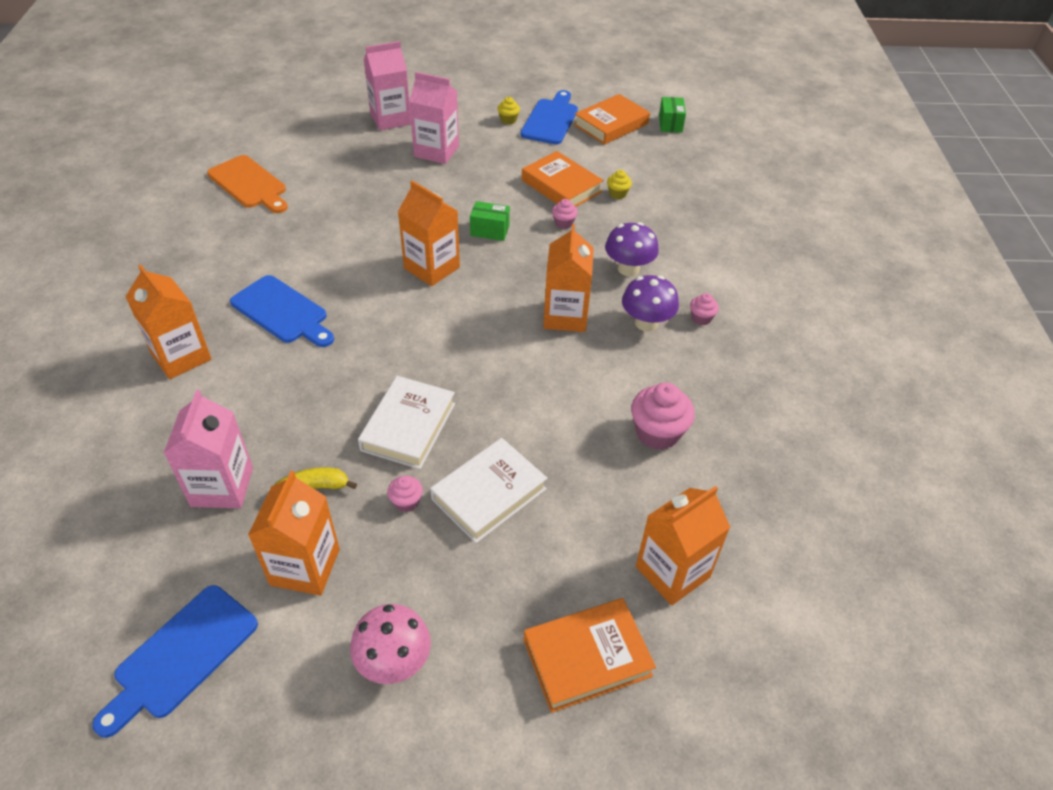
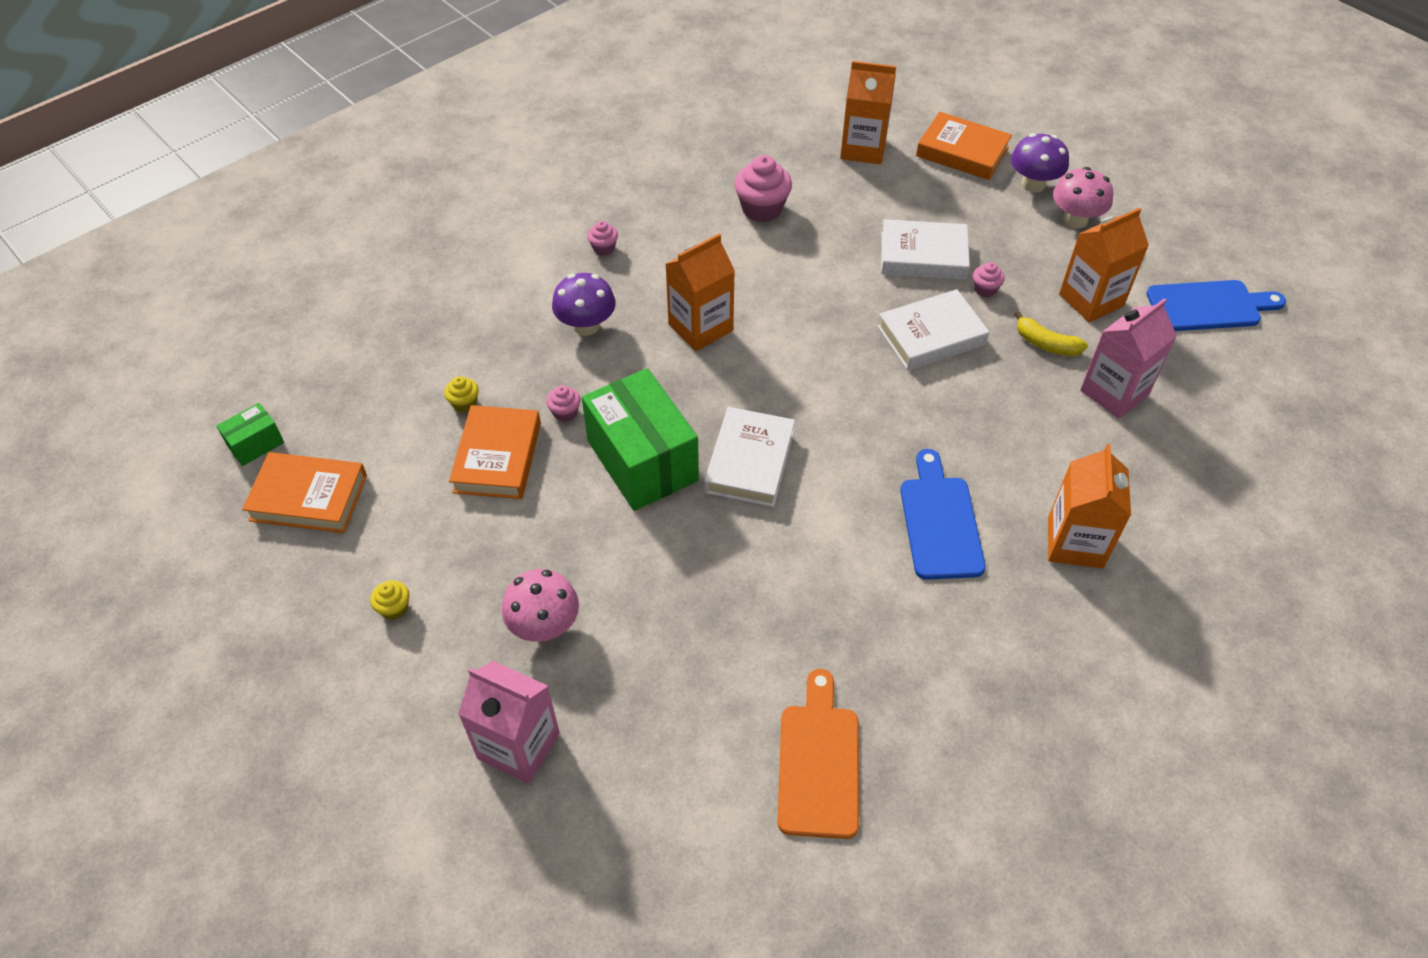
camera: 130 degrees left, 5 degrees up
(432, 268) = (749, 462): orange carton -> white book
(436, 151) = (544, 626): pink carton -> pink mushroom
(489, 230) = (642, 461): green box -> green box, size x2.15
(550, 120) = (352, 564): blue cutting board -> none
(646, 323) = (649, 275): purple mushroom -> purple mushroom (1033, 184)

